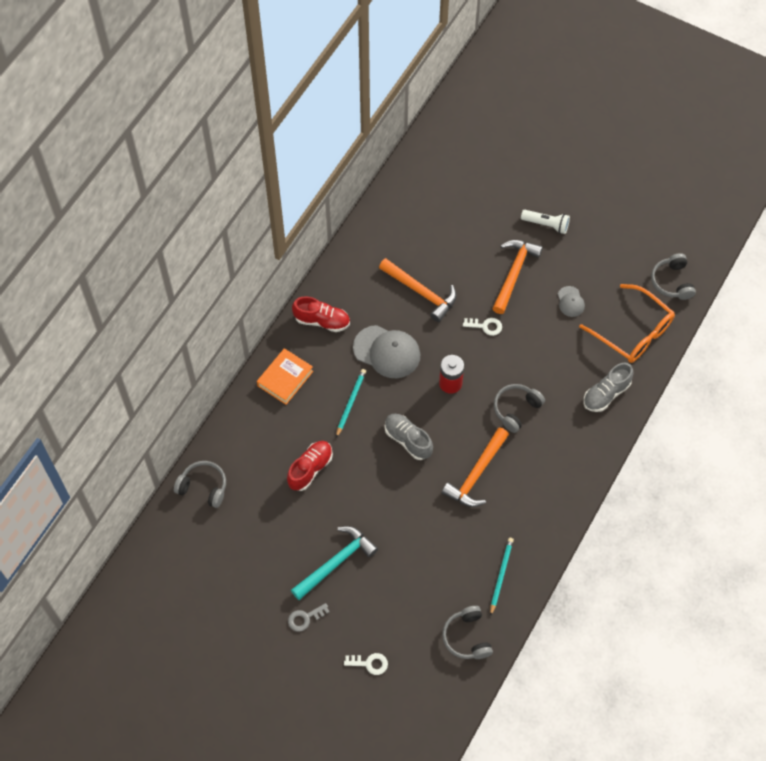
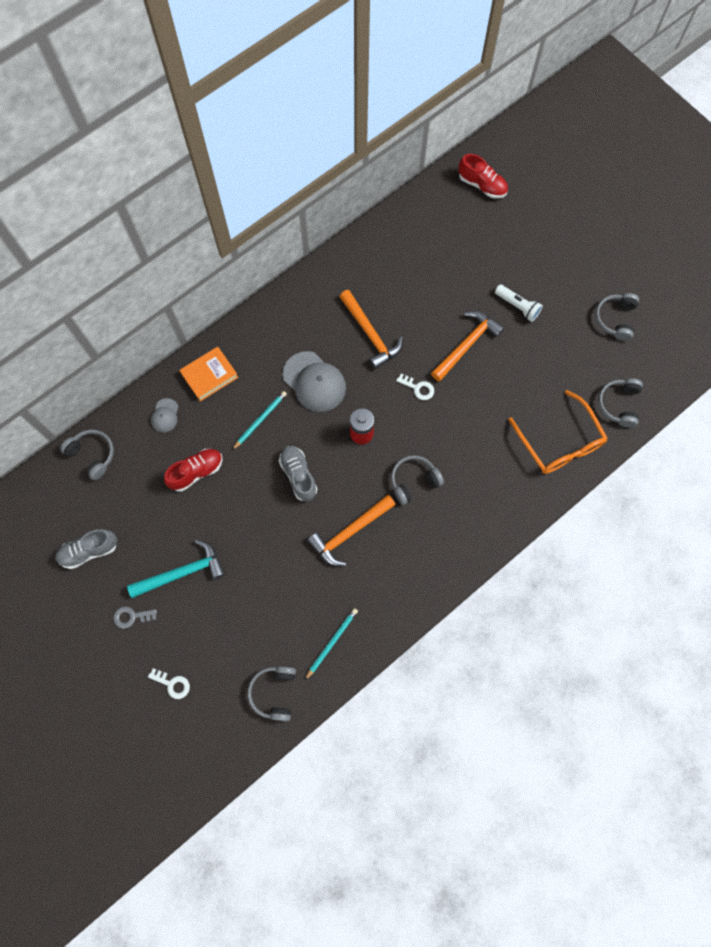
camera: 20 degrees right, 10 degrees up
(322, 321) = (266, 331): red shoe -> red shoe (482, 185)
(570, 302) = (510, 391): grey cap -> grey cap (165, 415)
(606, 394) = (507, 496): grey shoe -> grey shoe (89, 551)
(638, 208) = (615, 319): none -> grey headphones

